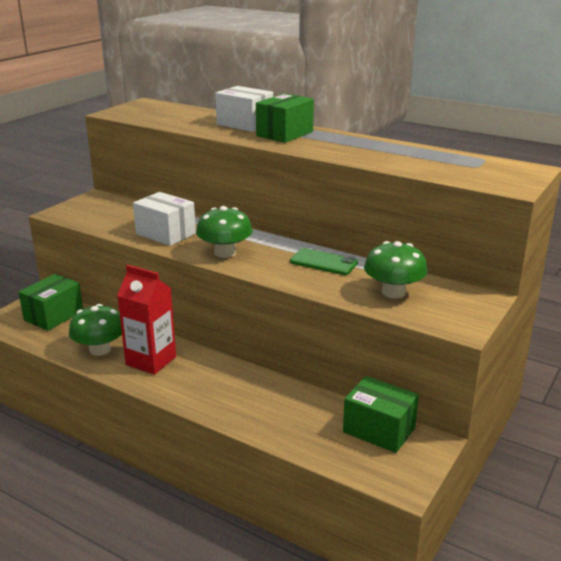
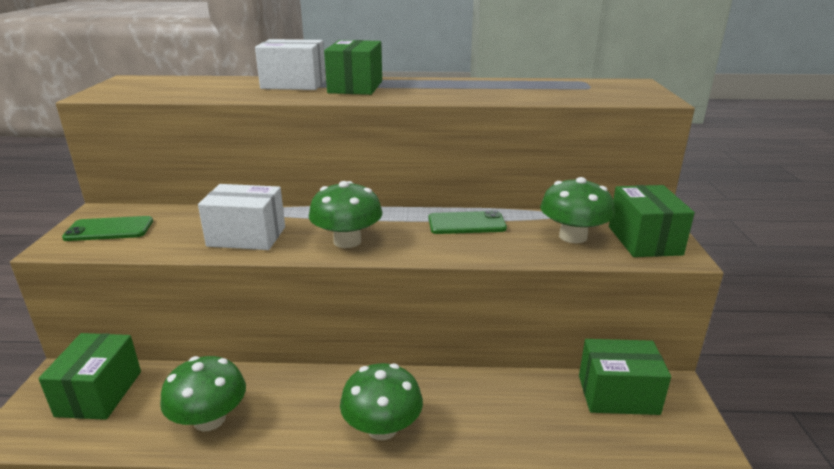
camera: 30 degrees left, 0 degrees up
(92, 209) = (109, 229): none -> green phone
(151, 361) = (294, 409): red carton -> none
(193, 389) = (382, 428): none -> green mushroom
(449, 310) = (644, 240): none -> green box

